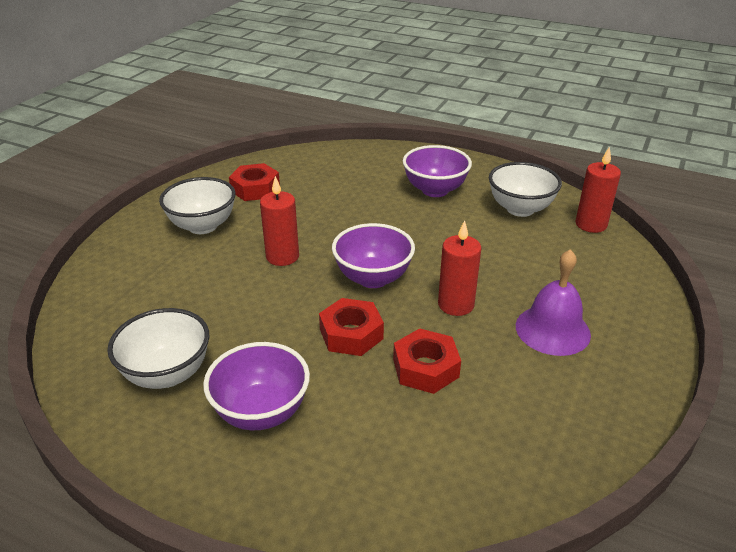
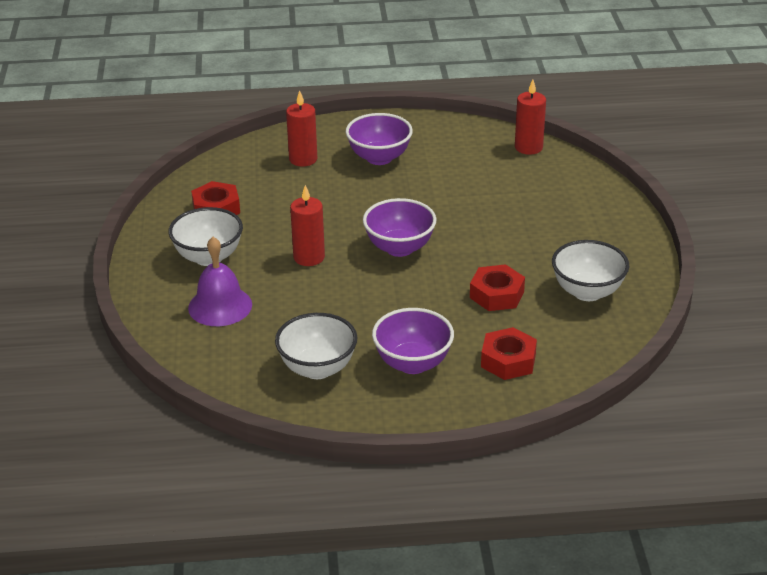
camera: 30 degrees left, 0 degrees up
(351, 334) = (423, 293): red nut -> red nut (508, 360)
(456, 304) = (479, 245): red candle -> red candle (303, 159)
(520, 209) = (464, 152): white bowl -> white bowl (587, 292)
(552, 330) = (560, 238): purple bell -> purple bell (220, 306)

